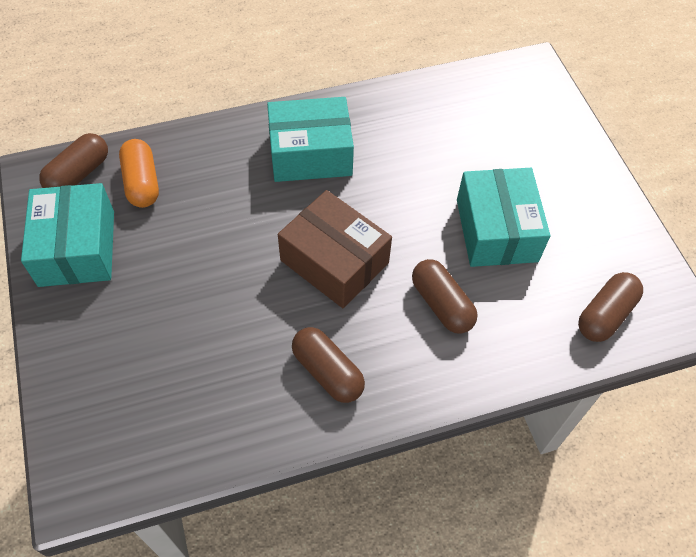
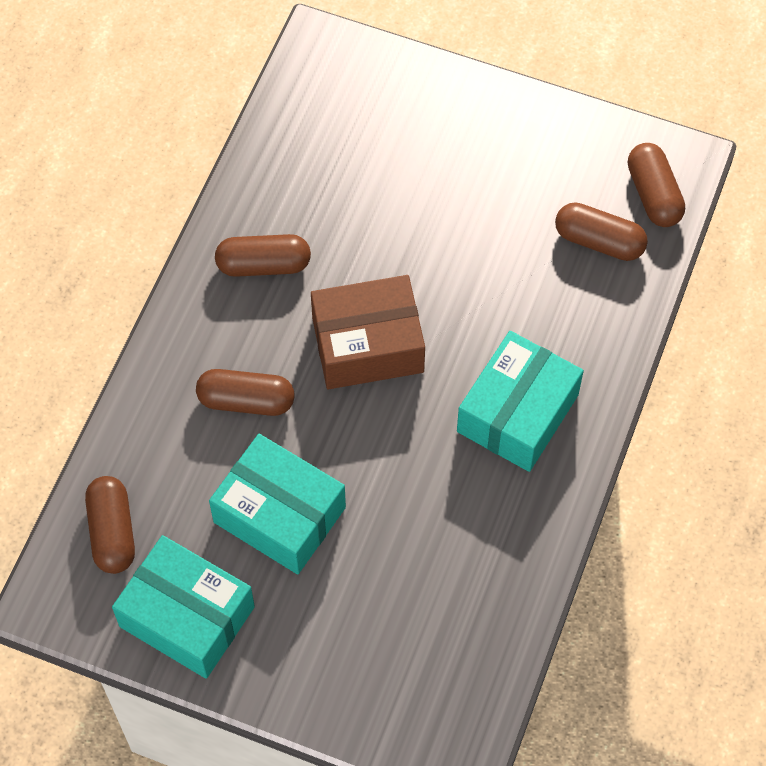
camera: 130 degrees right, 5 degrees up
(77, 248) = (557, 151): turquoise box -> turquoise box (187, 616)
(142, 182) = (599, 241): orange capsule -> brown capsule

